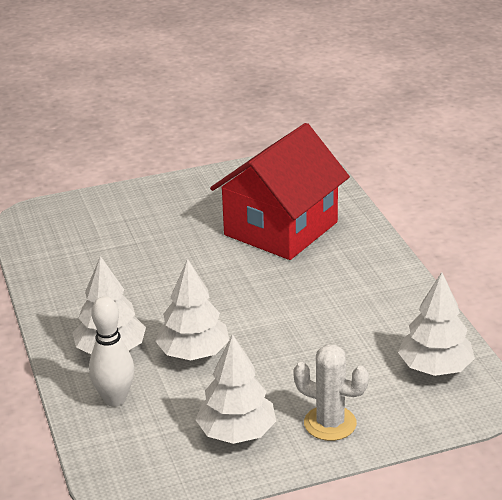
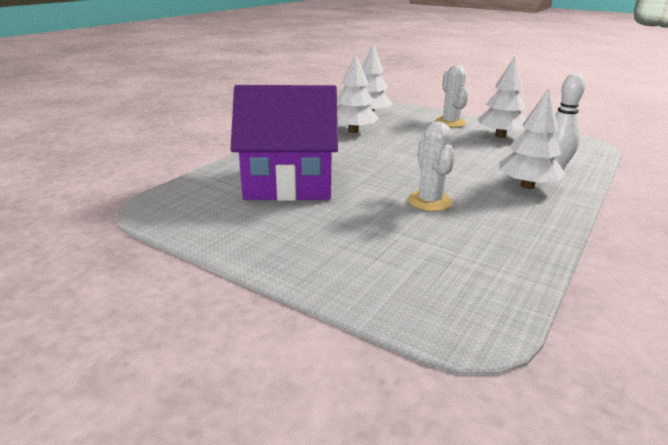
camera: 130 degrees left, 5 degrees down
(159, 279) = (429, 201): none -> white cactus
(193, 353) = (474, 163): white tree -> white tree (353, 131)
(281, 228) = (288, 183): red house -> purple house

